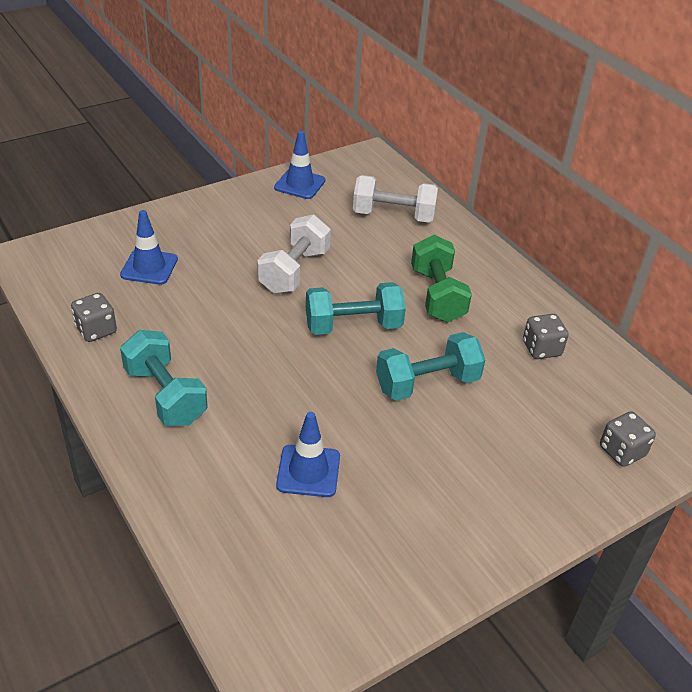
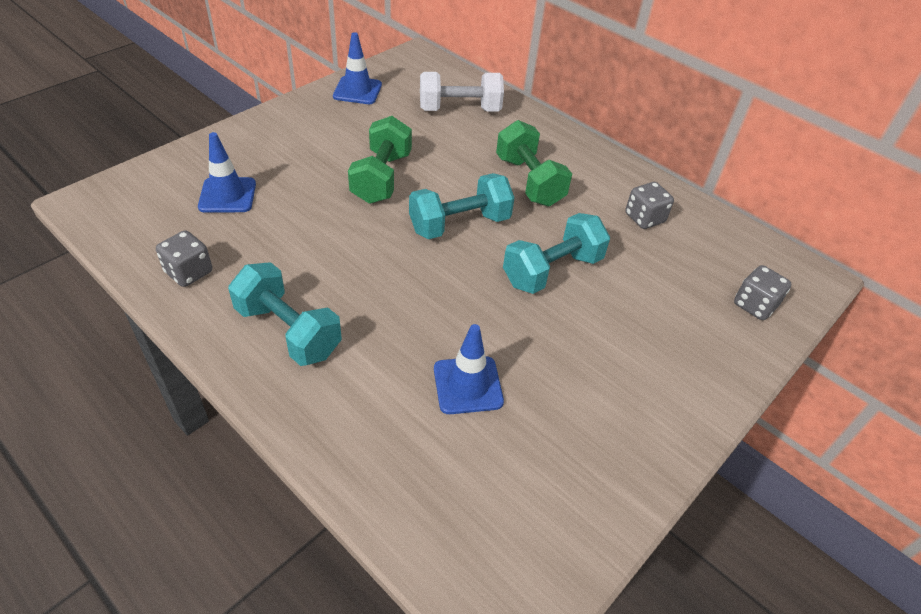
camera: 15 degrees left, 5 degrees up
(294, 271) = (381, 178): white dumbbell -> green dumbbell

